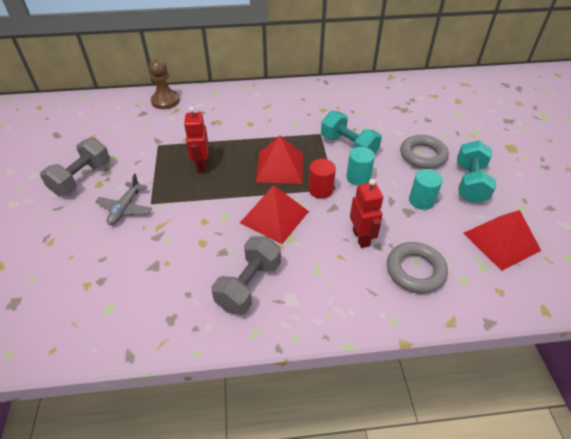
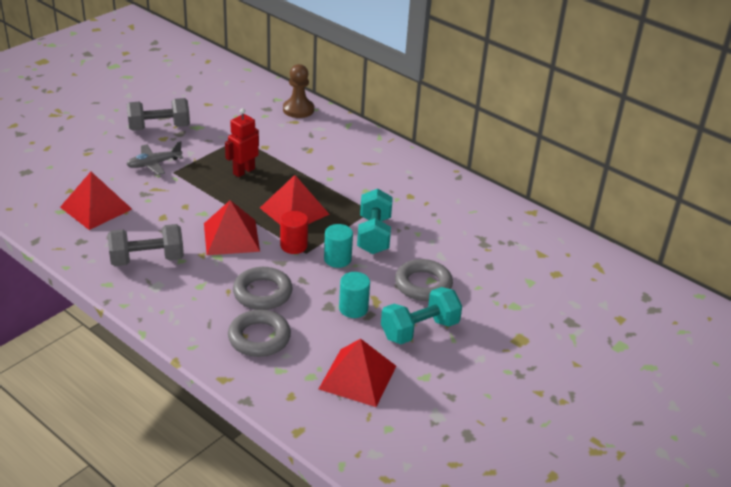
camera: 45 degrees right, 10 degrees down
(136, 280) = (96, 208): none -> red pyramid
(361, 238) = (262, 293): red robot -> grey ring

